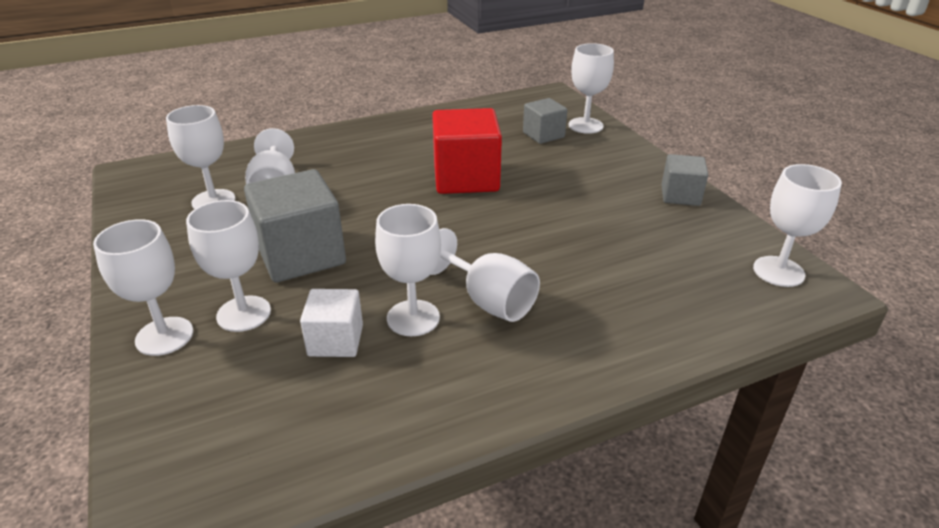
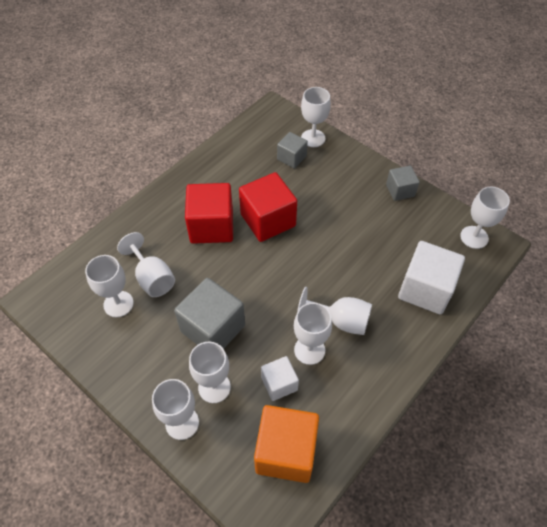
camera: 25 degrees left, 20 degrees up
(271, 426) = (286, 451): none -> orange cube
(389, 166) = (211, 226): none -> red cube
(653, 306) = (425, 289): none -> white cube

